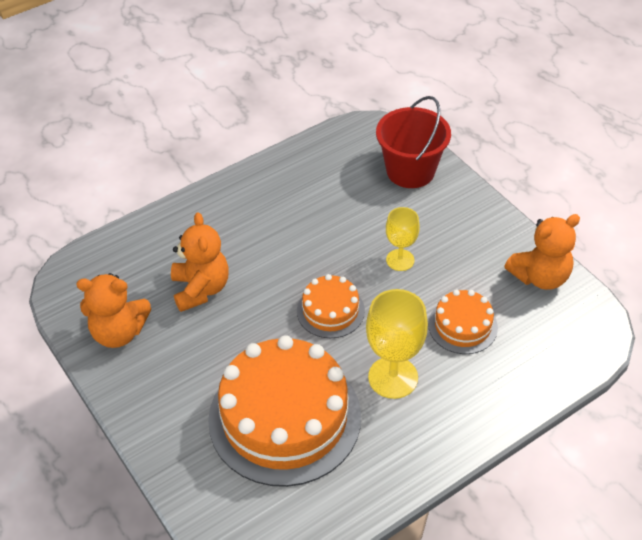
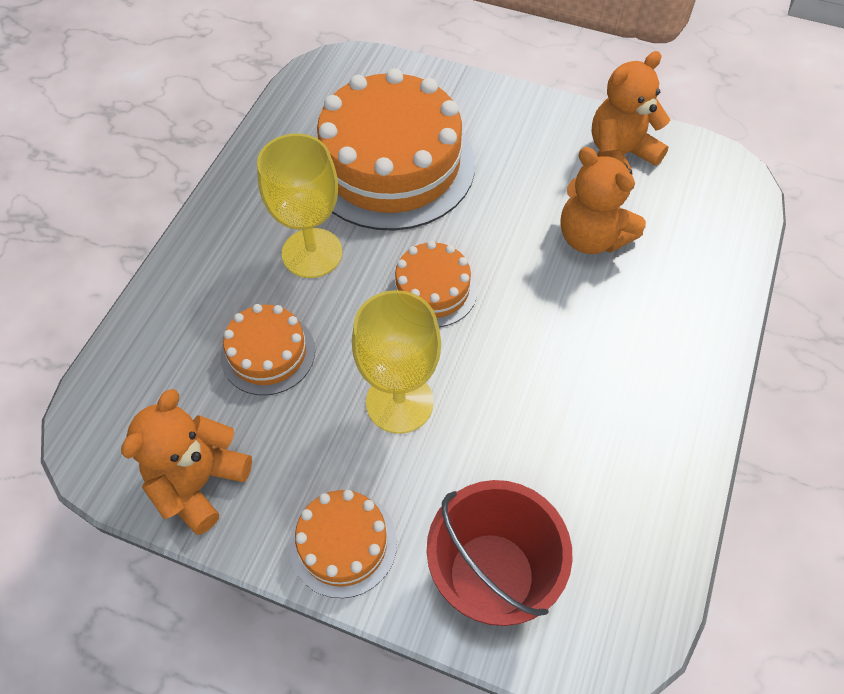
camera: 145 degrees right, 10 degrees up
(400, 260) = (399, 402): yellow goblet -> yellow goblet, size x1.61
(475, 215) = (343, 543): none -> orange cake

